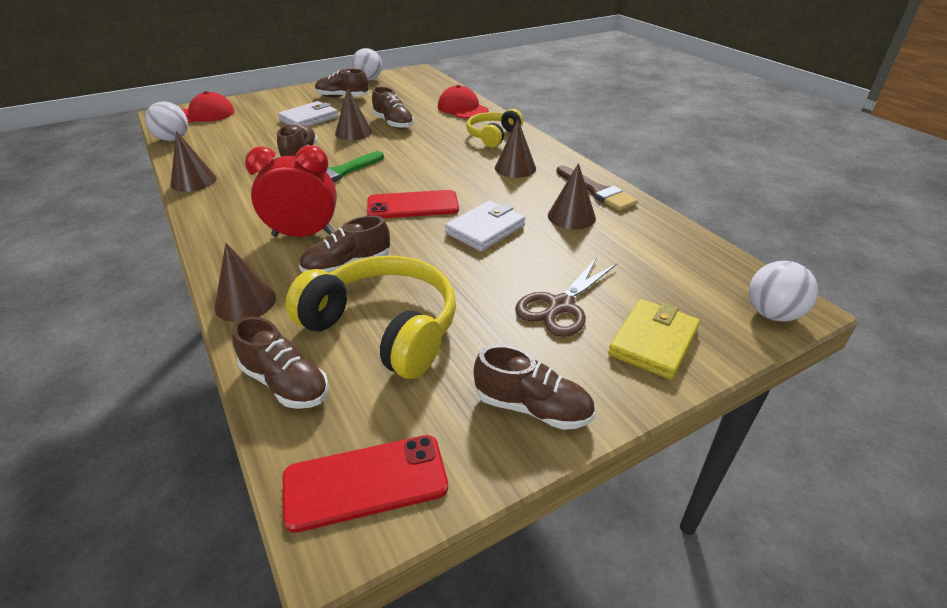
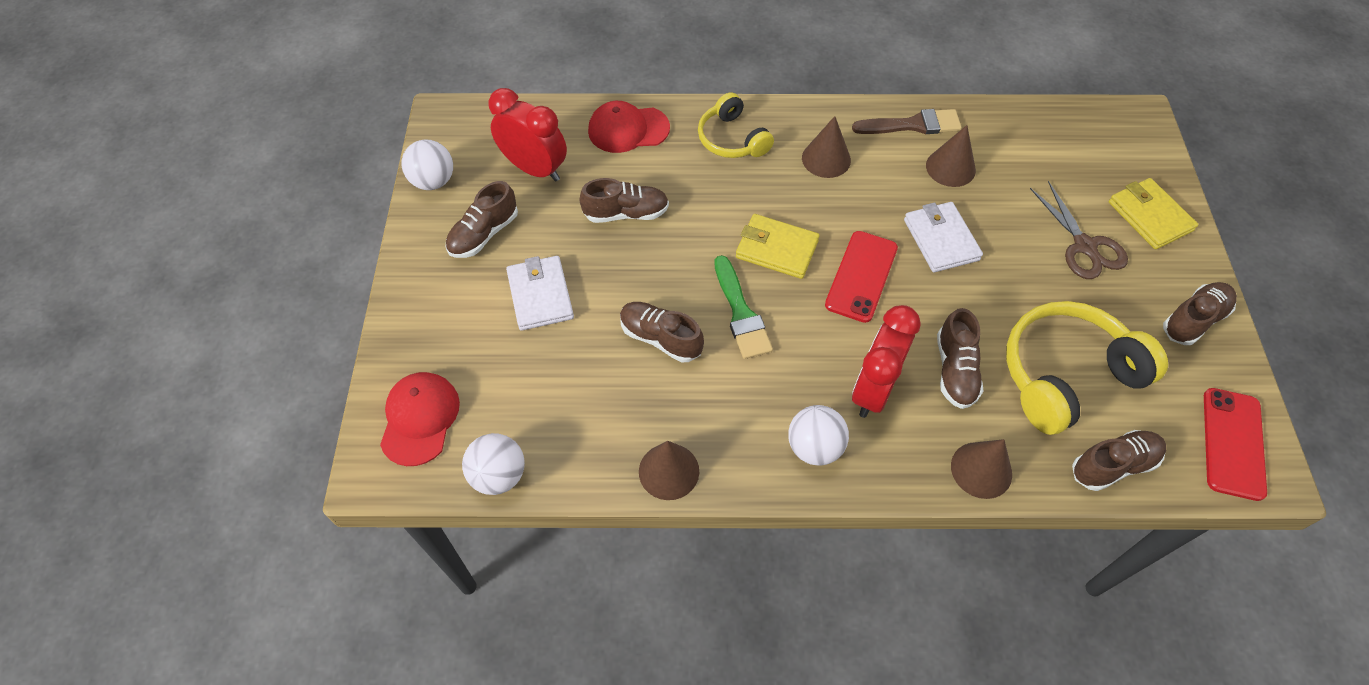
camera: 60 degrees left, 20 degrees up
(353, 132) = (626, 262): brown cone -> none
(403, 96) = (535, 169): none -> red clock
(409, 171) = (776, 249): none -> yellow wallet
(772, 314) = (1145, 134): white ball -> white ball (814, 447)

